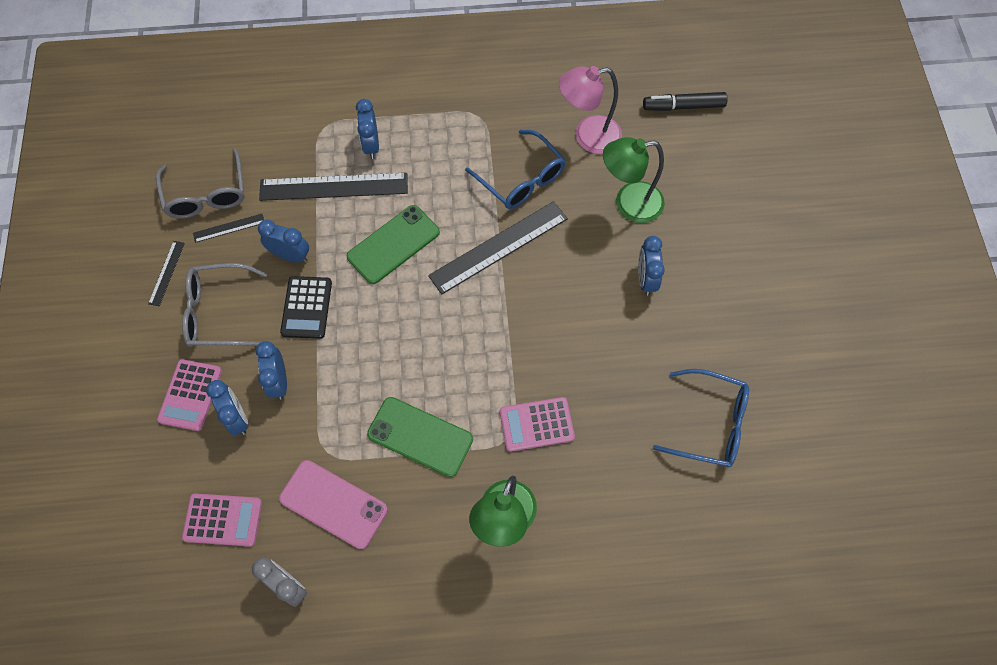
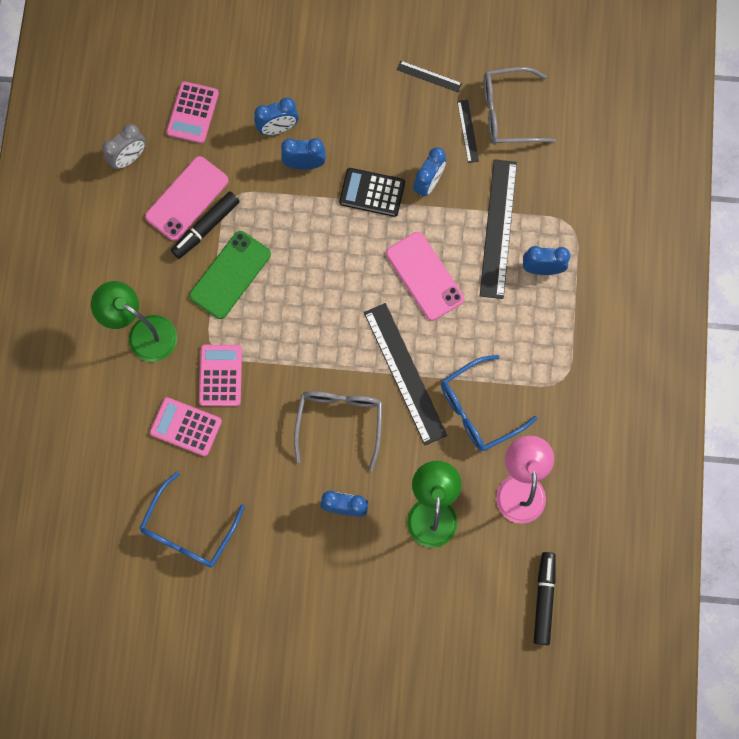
camera: 100 degrees right, 10 degrees up
(190, 395) = (306, 92): pink calculator -> pink calculator (186, 427)
(218, 312) = (381, 118): grey glasses -> grey glasses (339, 422)
(367, 474) = (206, 228): none -> black marker
(393, 244) = (424, 276): green phone -> pink phone

